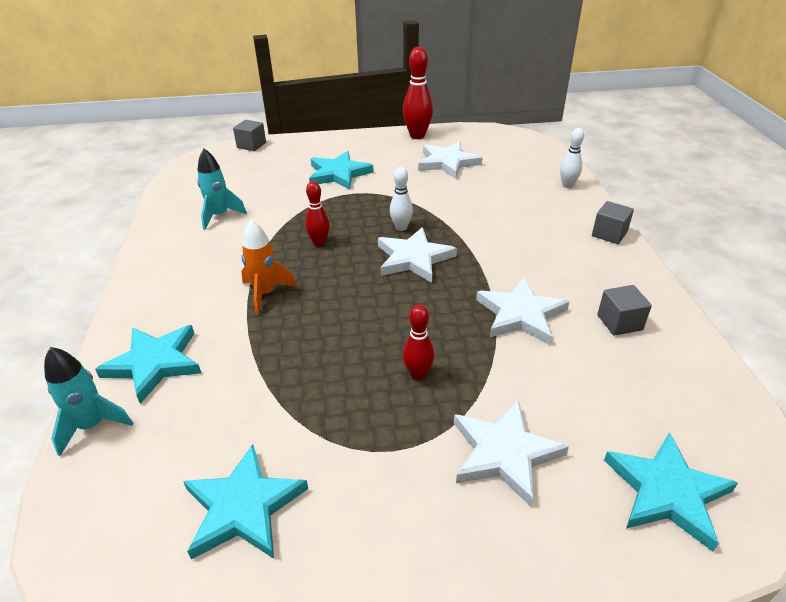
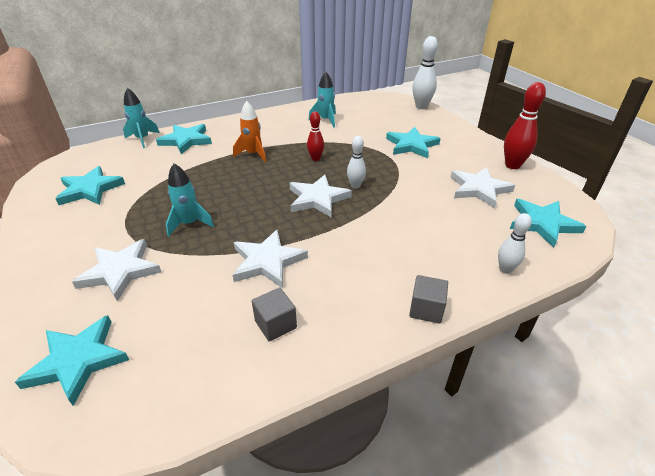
camera: 70 degrees right, 0 degrees up
(251, 145) = (421, 106): grey cube -> white bowling pin
(418, 374) = (189, 224): red bowling pin -> turquoise rocket
(513, 152) = (543, 224): none -> turquoise star

